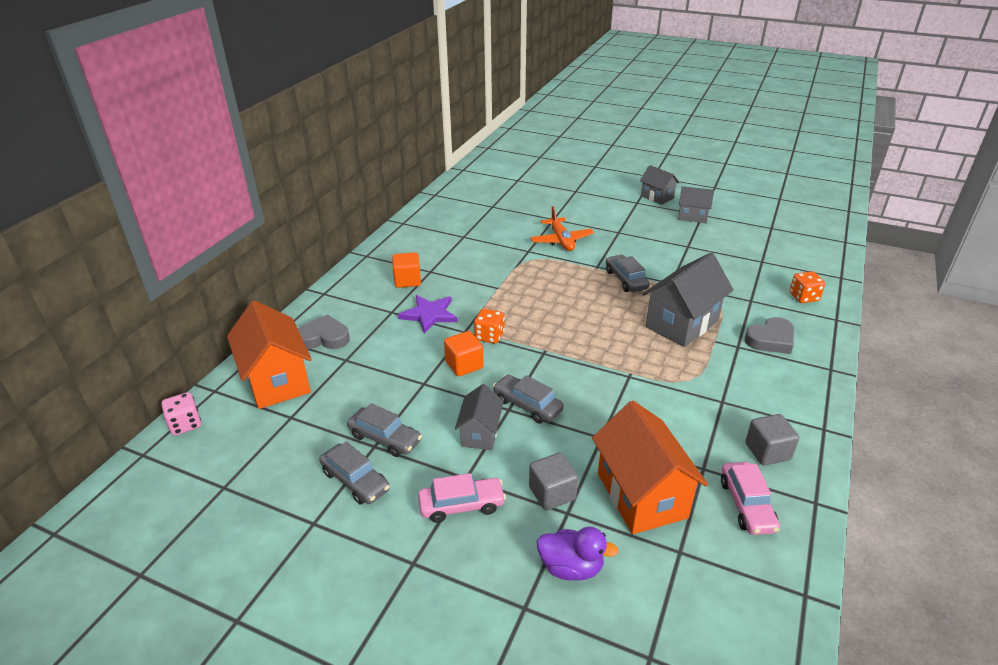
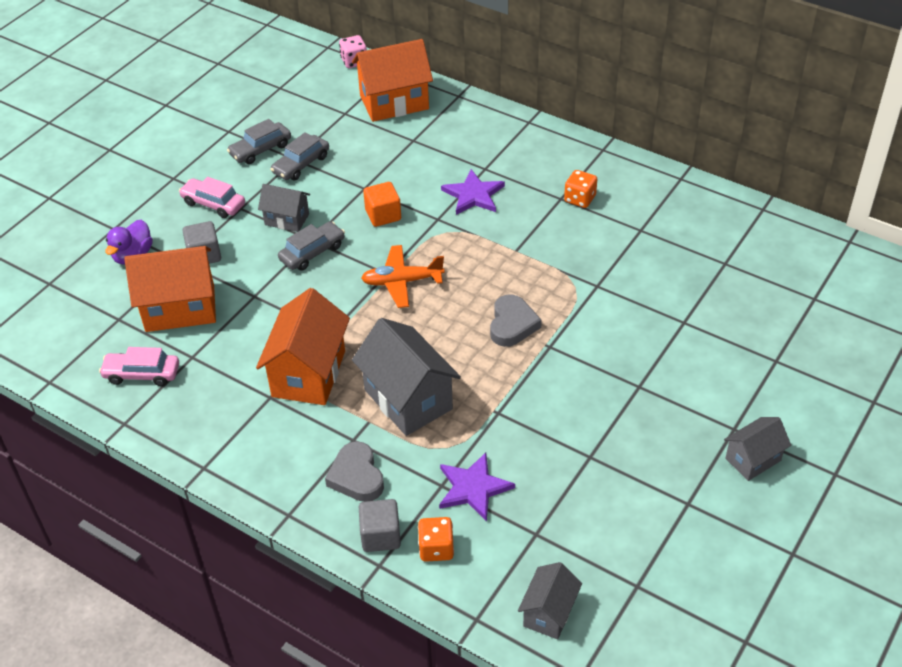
camera: 100 degrees right, 10 degrees up
(324, 337) = (451, 125): grey heart -> grey heart (512, 324)
(407, 281) = (543, 180): orange cube -> none
(461, 505) = (213, 204): pink car -> pink car turned 120 degrees clockwise
(489, 336) = (425, 236): orange dice -> orange dice (580, 199)
(561, 240) = (620, 321): orange plane -> orange plane (402, 282)
(626, 280) = (513, 368): grey car -> none
(683, 381) = (309, 374): none -> orange house
(692, 216) = (682, 489): grey house -> grey house (549, 613)
(744, 287) = (473, 488): none -> purple star
(767, 451) = (193, 410): grey cube -> grey cube (380, 536)

